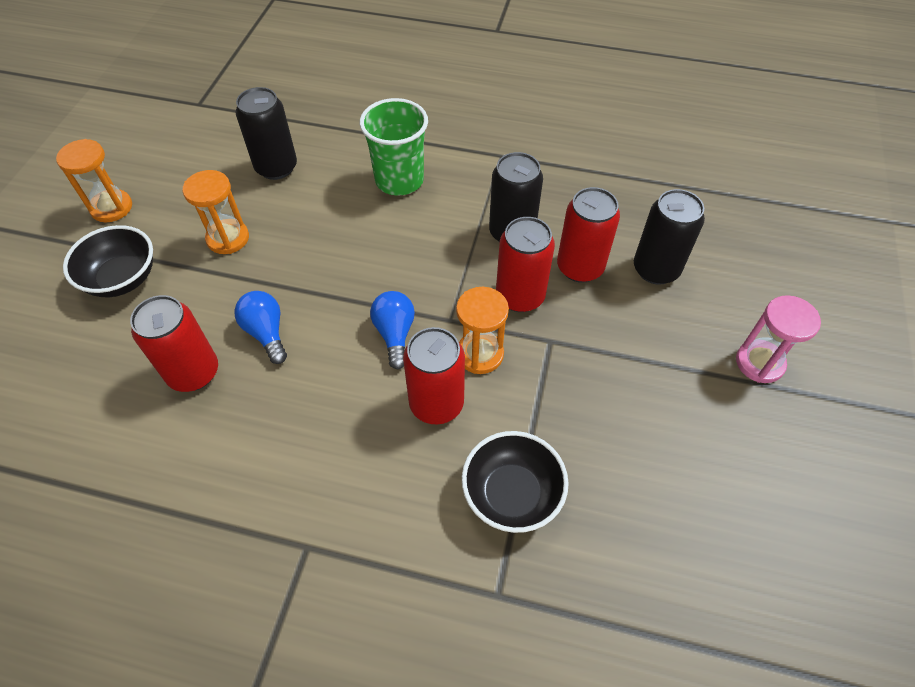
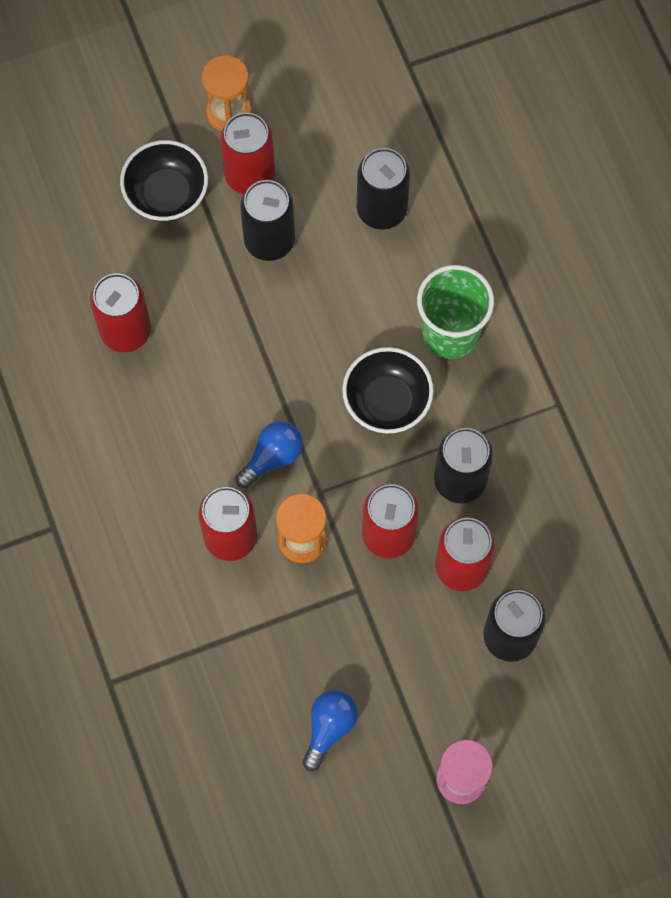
camera: 55 degrees right, 15 degrees up
(169, 222) = (249, 175): none -> red can
(228, 238) = (269, 240): orange hourglass -> black can
(266, 333) = (200, 354): blue light bulb -> blue light bulb (329, 728)
(512, 494) = (192, 645): black bowl -> black bowl (387, 401)

